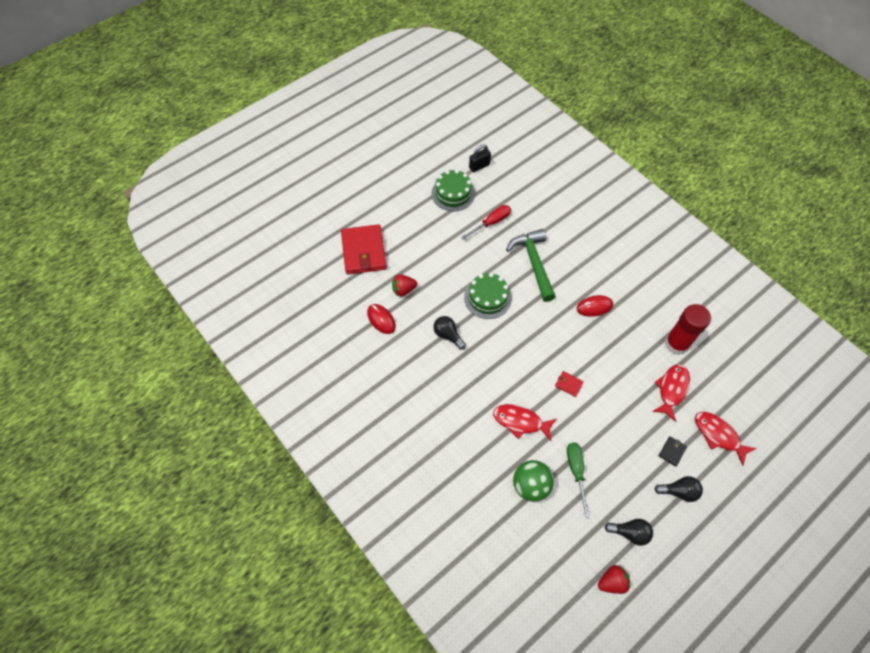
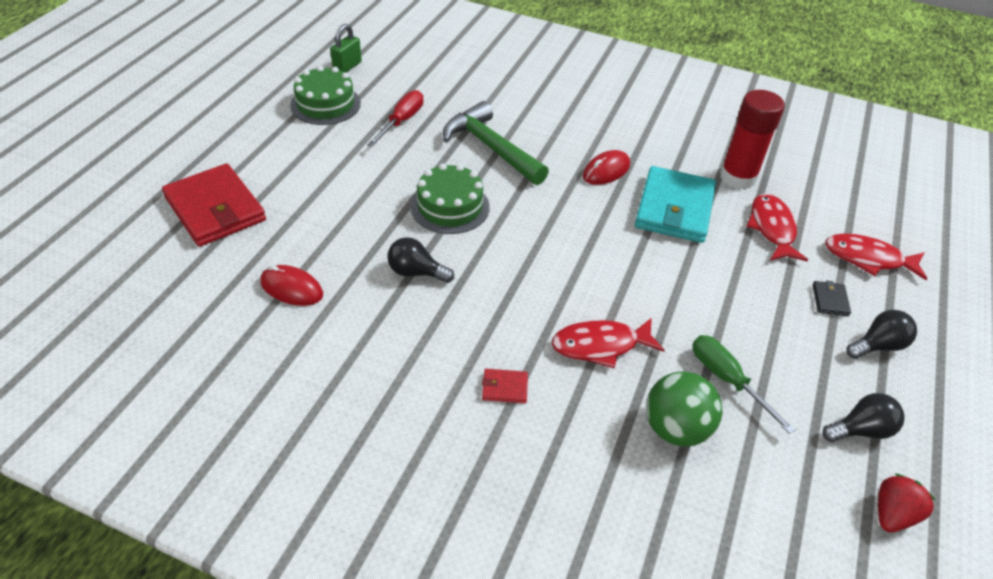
camera: 30 degrees left, 15 degrees down
(403, 290) = (310, 237): red strawberry -> none
(479, 166) = (347, 67): black padlock -> green padlock
(568, 384) = (636, 271): red wallet -> red wallet (504, 387)
(619, 351) = (674, 208): none -> turquoise wallet

